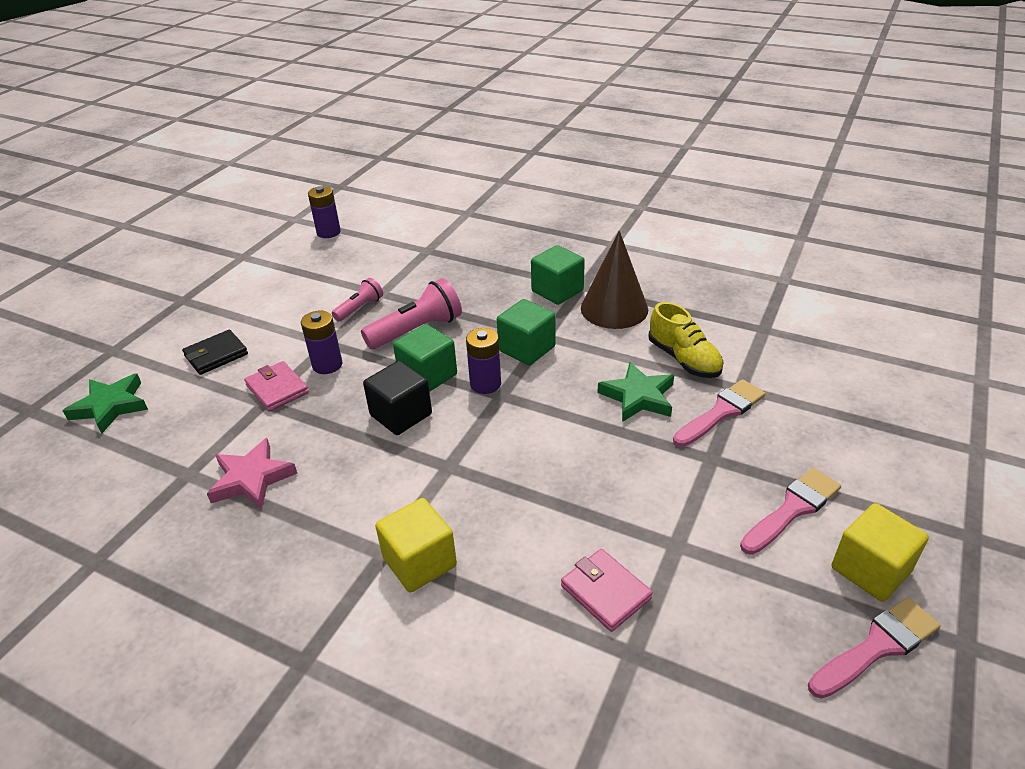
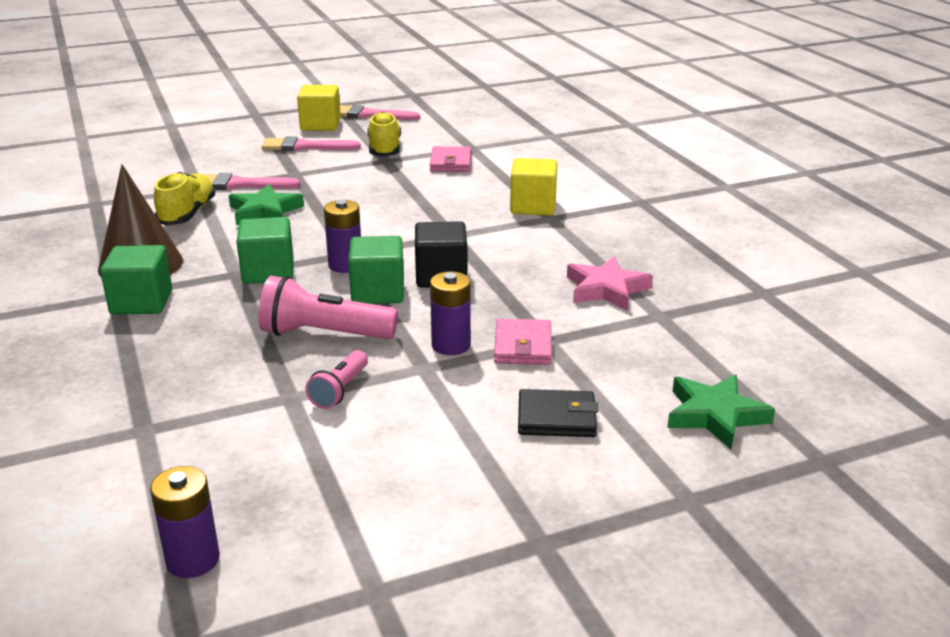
camera: 140 degrees left, 10 degrees down
(360, 308) = (340, 390): pink flashlight -> pink flashlight turned 60 degrees counterclockwise
(714, 568) = (384, 149): none -> yellow shoe

